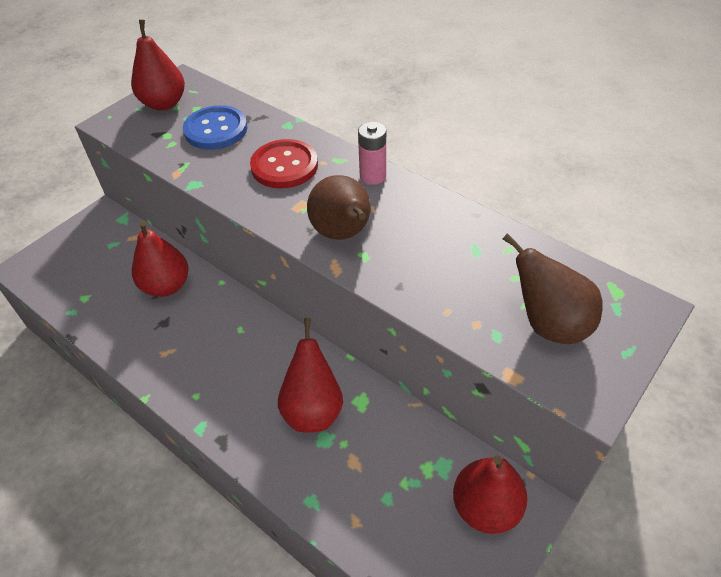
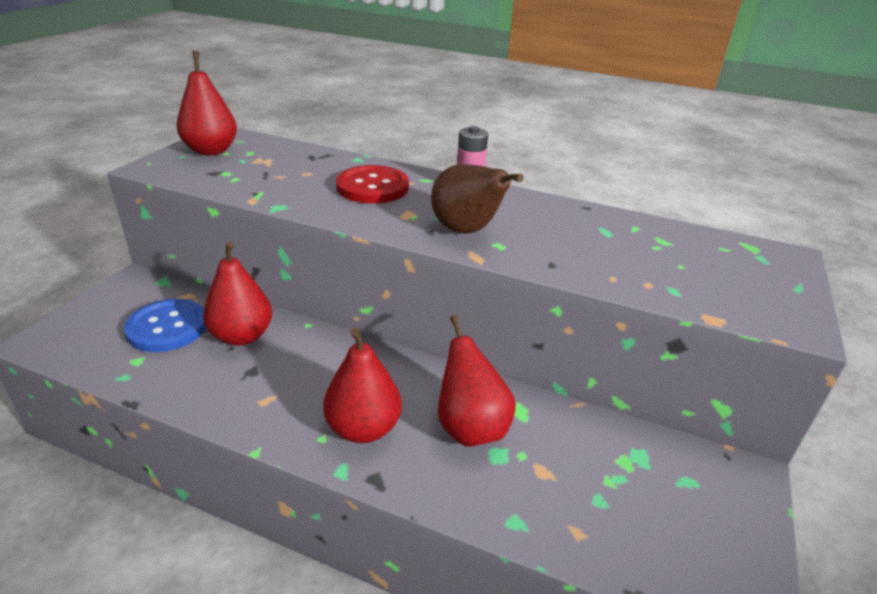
camera: 20 degrees left, 15 degrees down
(216, 130) = (281, 166): blue button -> blue button (167, 327)
(486, 507) = (706, 487): red pear -> red pear (363, 428)
(549, 324) = (714, 276): brown pear -> none

